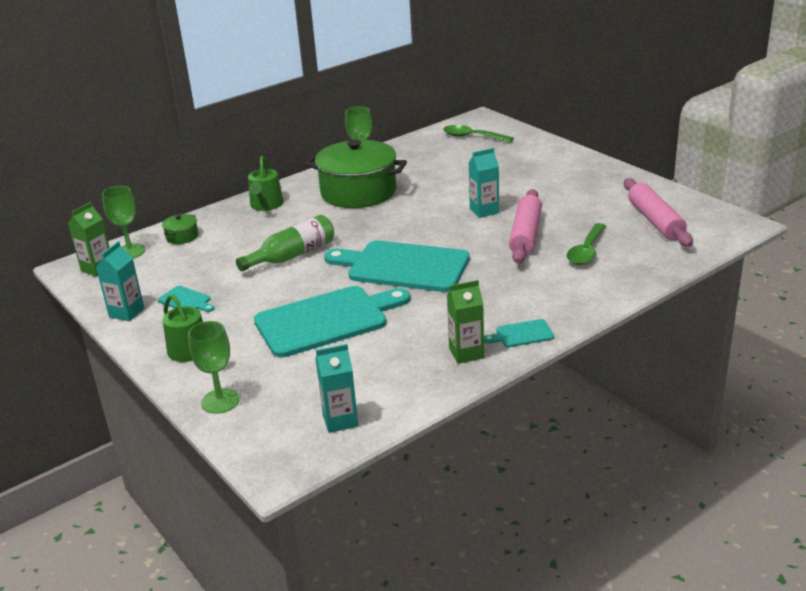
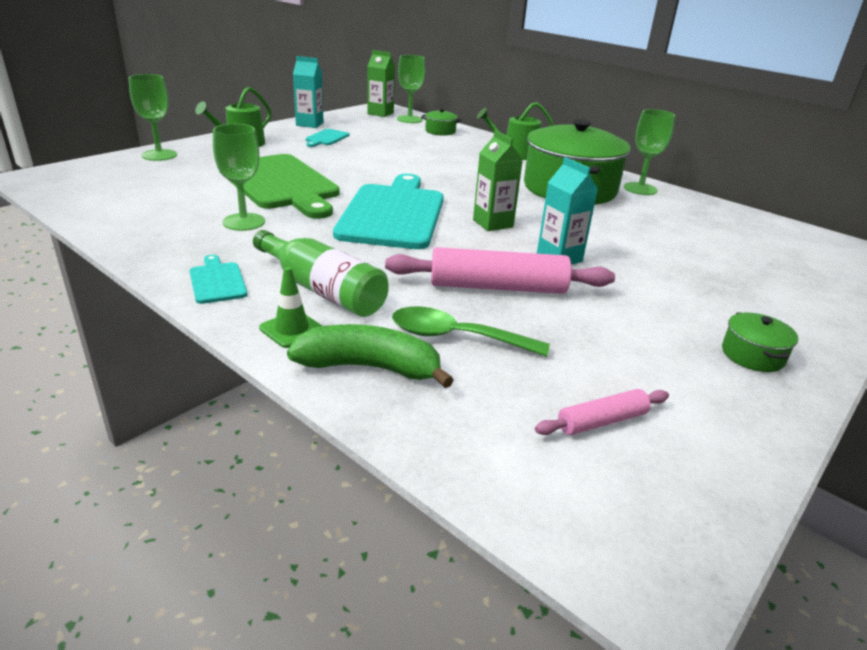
camera: 75 degrees right, 0 degrees up
(292, 255) = (411, 167): green bottle -> green bottle (322, 290)
(326, 320) = (280, 184): turquoise cutting board -> green cutting board
(340, 420) = (96, 194): turquoise carton -> none
(415, 332) = (244, 222): none -> green goblet
(466, 353) = (187, 248): green carton -> green carton (493, 223)
(472, 137) = (798, 250): green spoon -> none
(583, 302) = (292, 329): none -> green traffic cone
(594, 176) = (752, 355): none -> green pot
(620, 277) = (369, 367): none -> green banana
(655, 221) = (601, 421): pink rolling pin -> pink rolling pin, size x0.52

